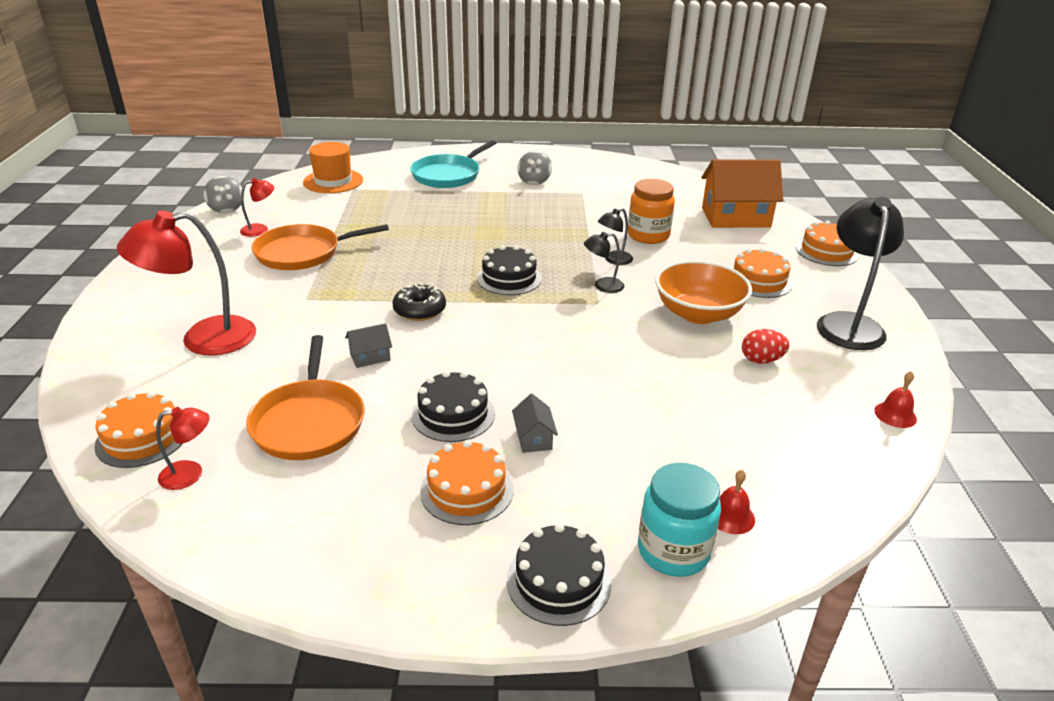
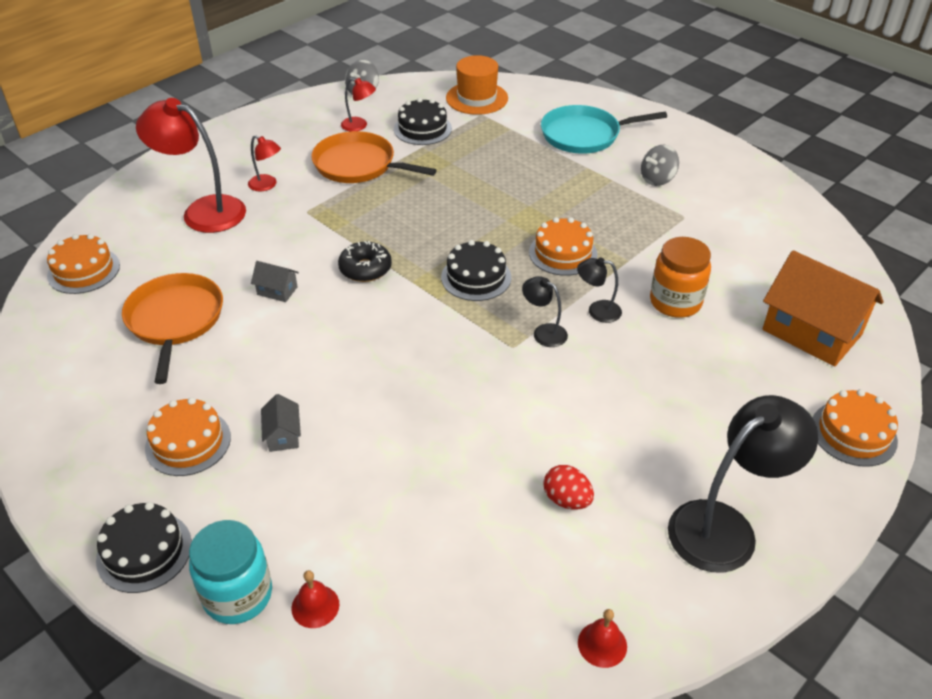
camera: 45 degrees right, 10 degrees up
(190, 474) = (73, 315): red lamp -> red lamp (267, 185)
(309, 422) = (175, 320): orange pan -> orange pan turned 135 degrees clockwise
(453, 414) = (262, 376): black cake -> black cake (422, 129)
(534, 438) = (283, 435): grey house -> grey house turned 45 degrees counterclockwise
(698, 313) = (586, 415): orange bowl -> none
(759, 281) = (708, 419): orange cake -> orange cake (563, 253)

